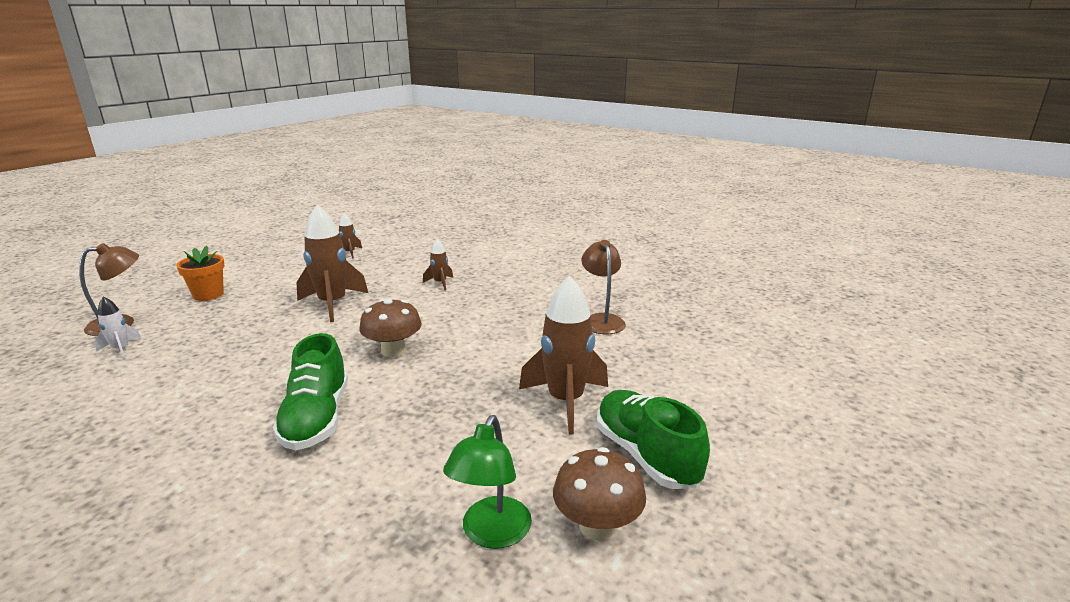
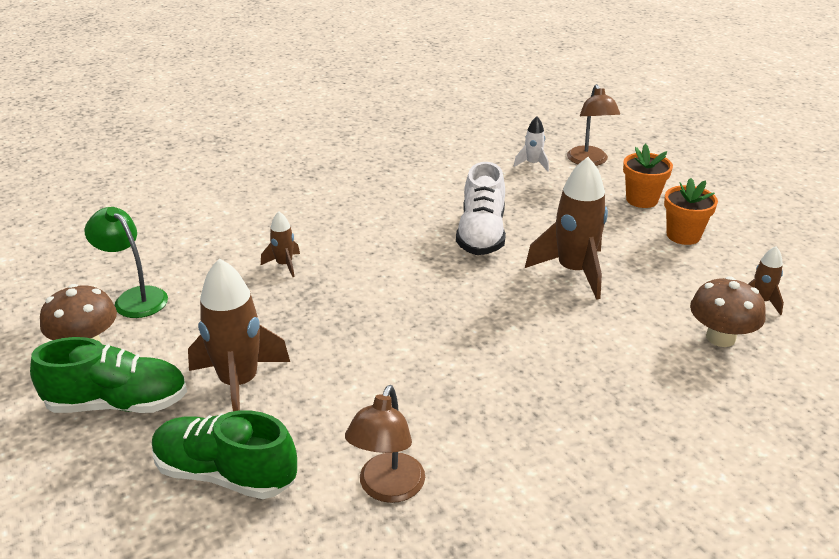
camera: 115 degrees right, 10 degrees up
(269, 277) = (683, 235): none -> orange flower pot
(280, 348) = (481, 234): none -> white shoe
(316, 419) = (340, 244): green shoe -> green shoe (225, 474)
(393, 351) = (428, 296): brown mushroom -> brown mushroom (720, 337)
(440, 283) = (603, 364): brown rocket -> brown rocket (284, 265)
(601, 320) = (387, 489): brown lamp -> brown lamp turned 90 degrees clockwise

